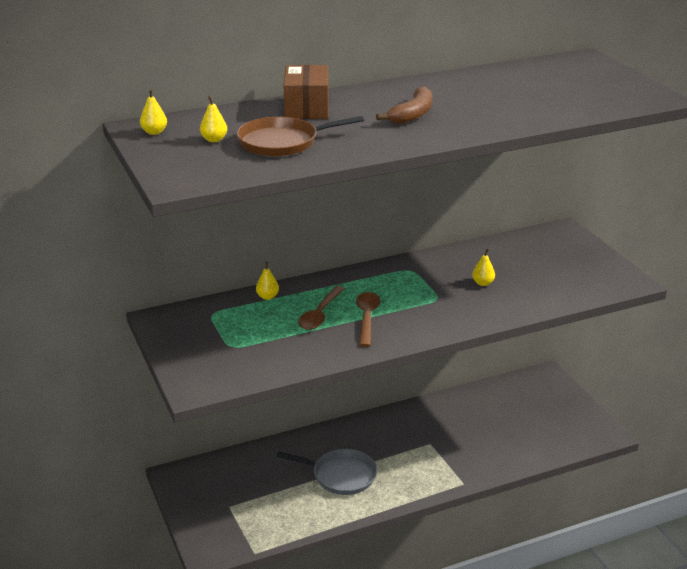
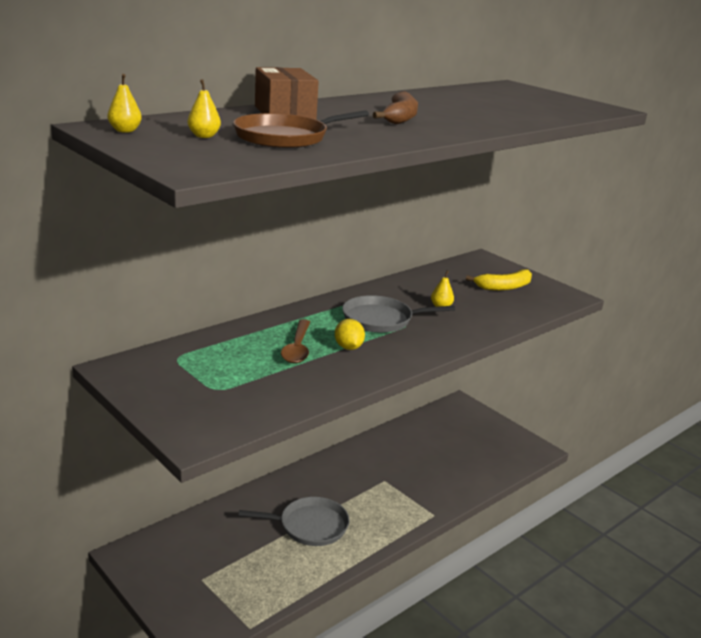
camera: 20 degrees left, 5 degrees down
(267, 297) = (231, 336): yellow pear -> none
(367, 318) = (348, 347): brown spoon -> yellow lemon
(414, 292) = (381, 319): none -> grey pan
(564, 266) = (504, 287): none -> yellow banana

